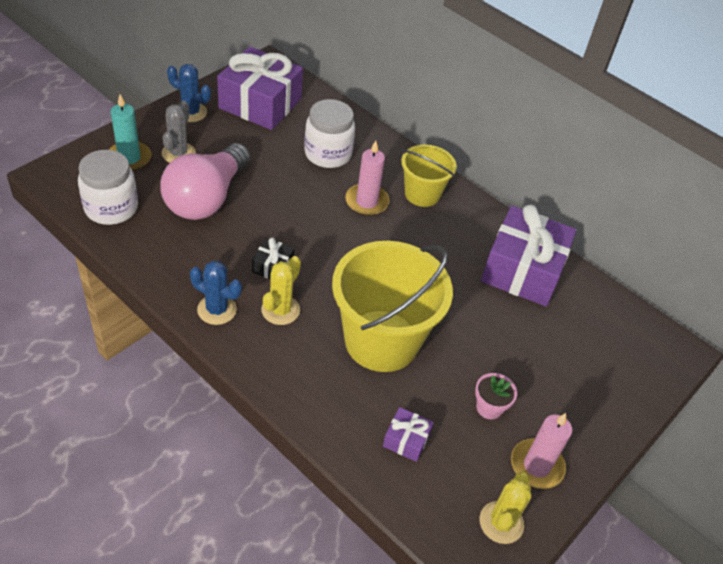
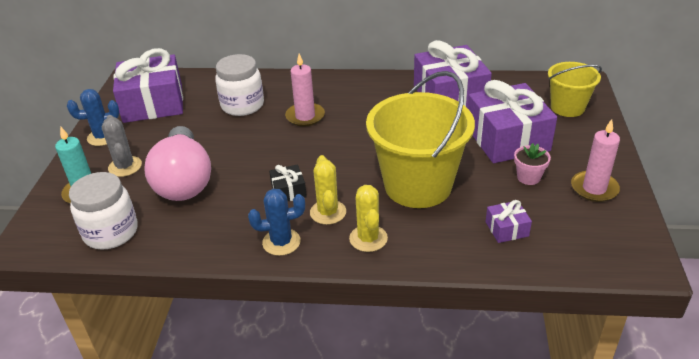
camera: 30 degrees left, 10 degrees down
(422, 194) = (336, 92): yellow bucket -> yellow bucket (567, 107)
(501, 522) = (617, 232): yellow cactus -> yellow cactus (368, 238)
(519, 354) = (507, 139): none -> purple gift

